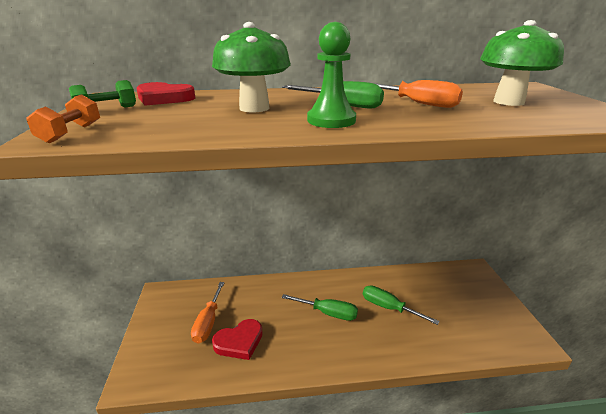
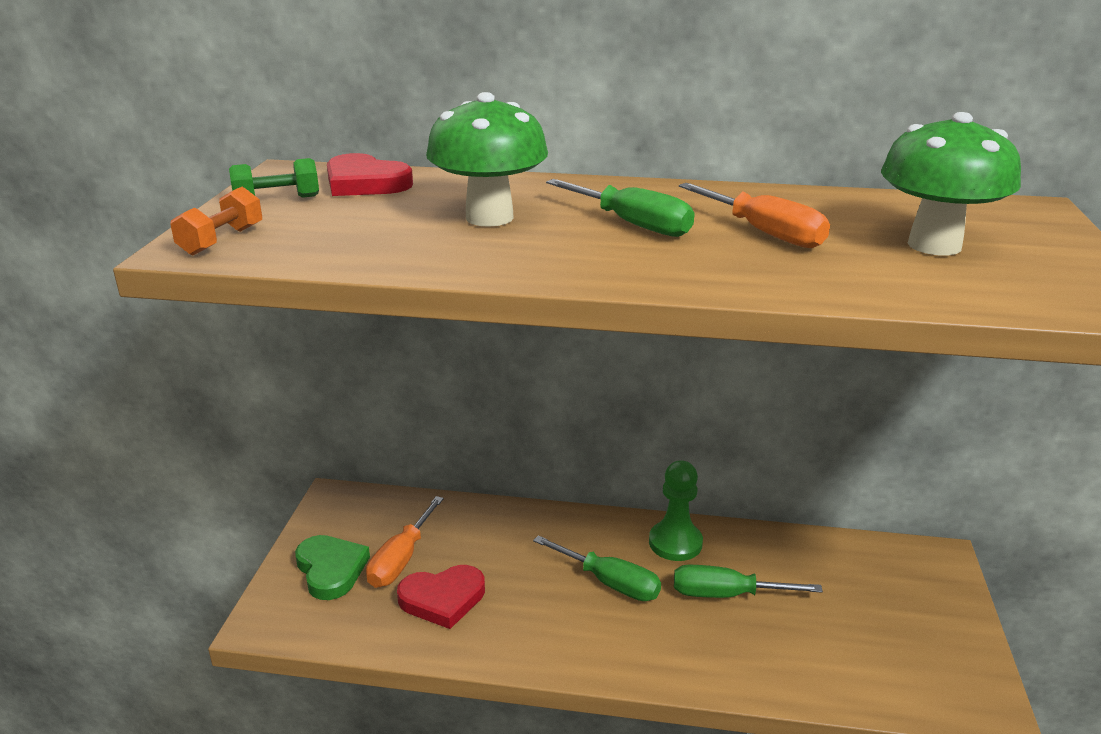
camera: 15 degrees right, 0 degrees up
(167, 337) = (331, 569): none -> green heart
(331, 120) = (589, 255): green pawn -> green pawn (675, 543)
(389, 308) = (726, 595): green screwdriver -> green screwdriver turned 45 degrees counterclockwise

